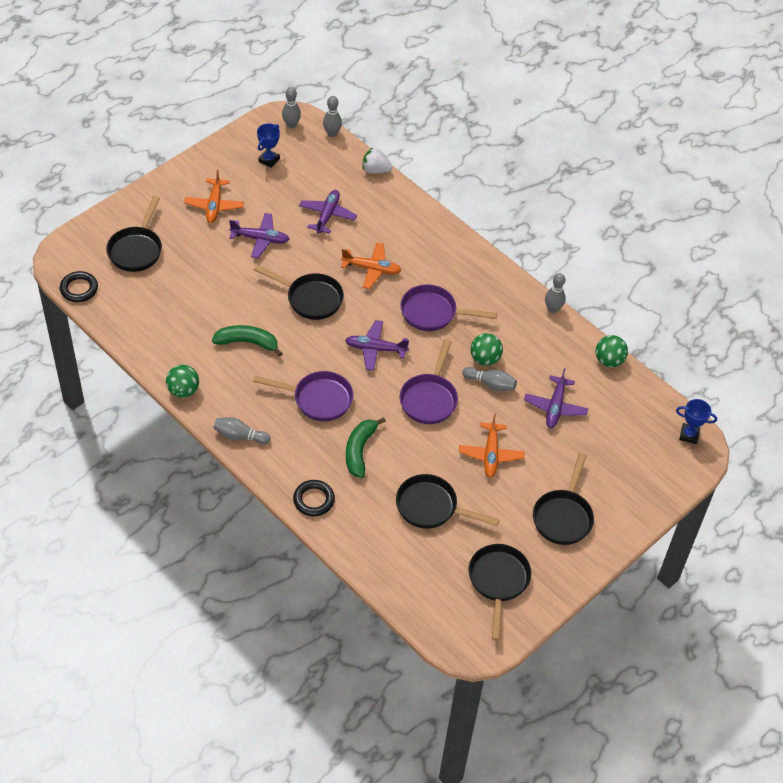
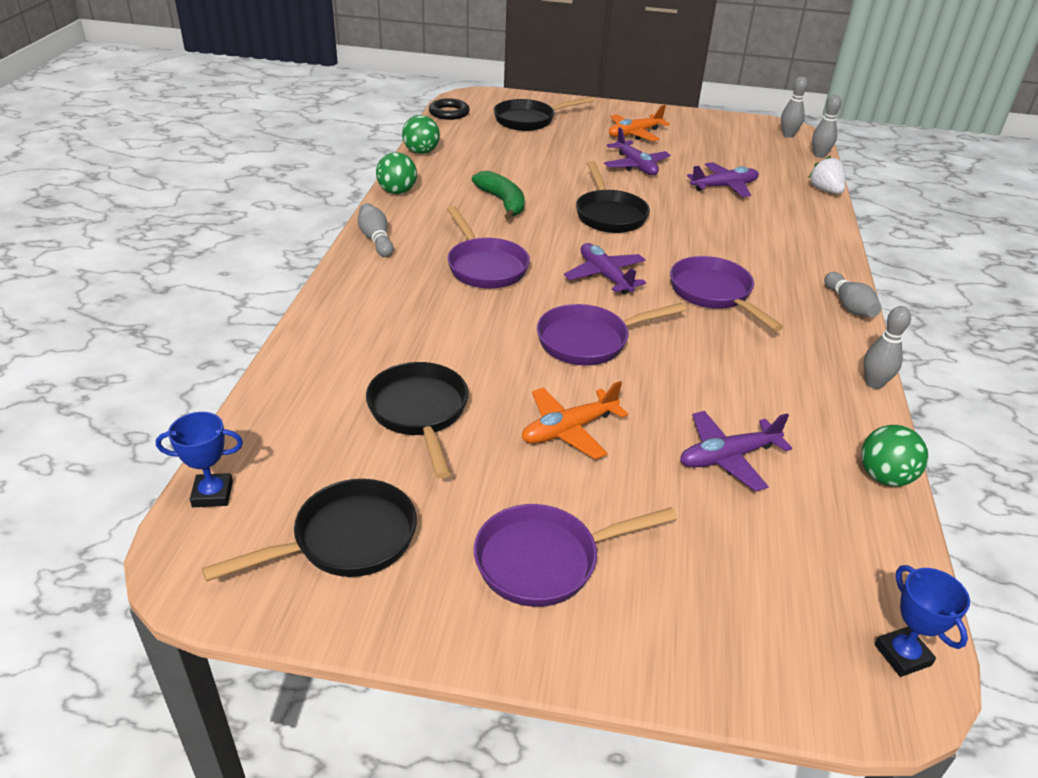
camera: 55 degrees right, 15 degrees down
(269, 160) = (730, 139): blue trophy -> blue trophy (212, 494)
(313, 500) = (336, 317): black ring -> none
(359, 450) = (446, 321): green banana -> none
(371, 269) = (704, 234): orange plane -> none
(485, 359) = (710, 359): green ball -> green ball (421, 152)
(490, 384) = (680, 380): grey bowling pin -> grey bowling pin (849, 306)
(563, 516) = (545, 561): black pan -> purple pan

